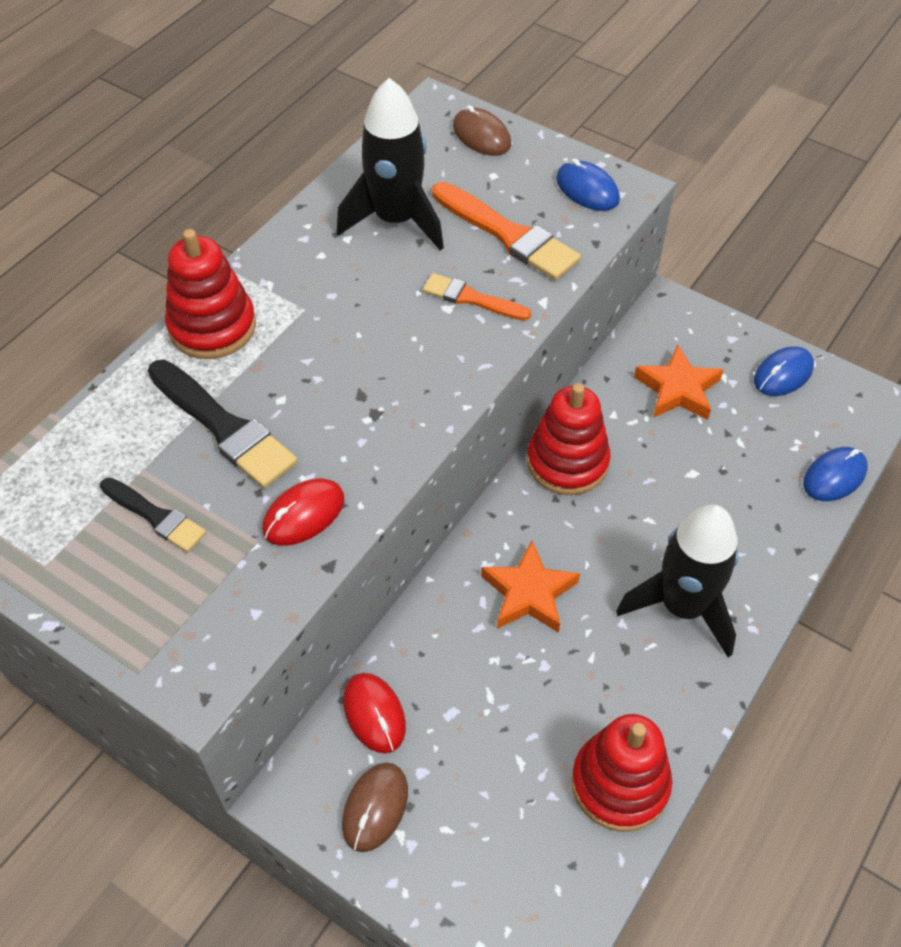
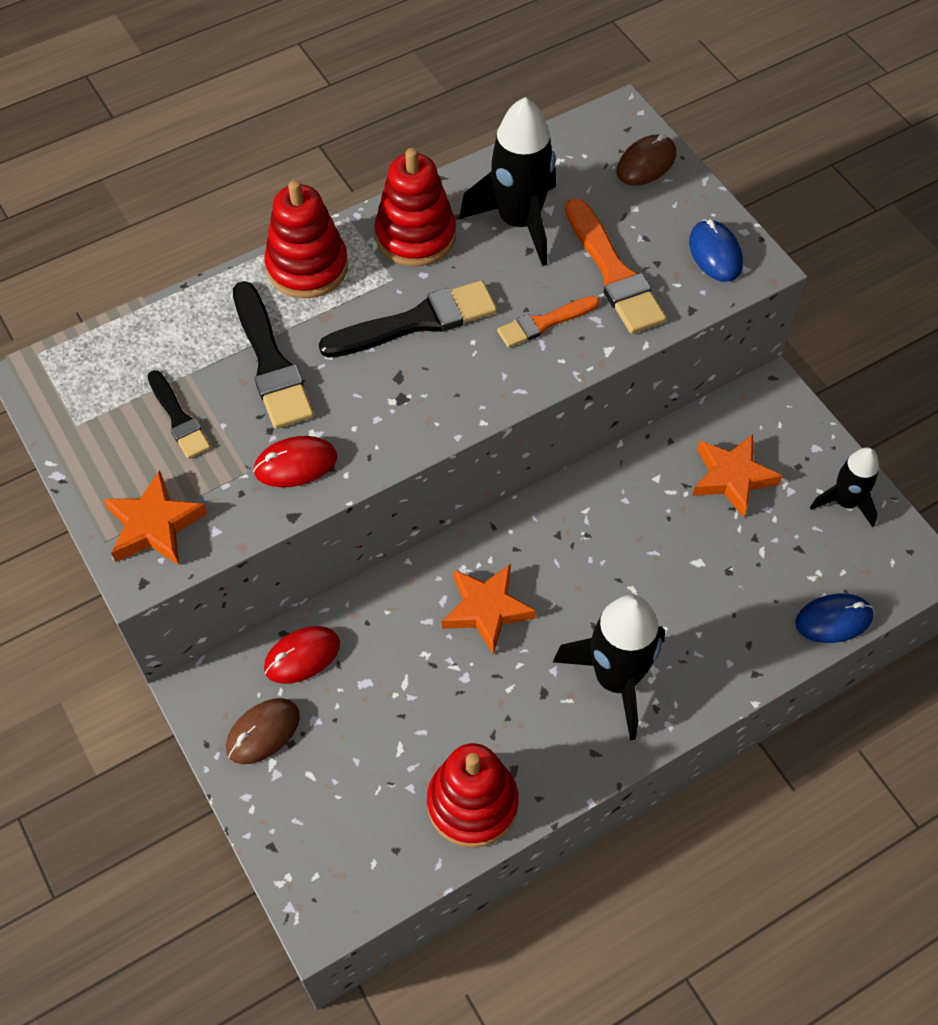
camera: 25 degrees right, 5 degrees up
(186, 633) = (154, 525): none -> orange star
(350, 339) = (417, 321): none -> black brush
(374, 714) = (302, 656): red mouse -> red mouse turned 60 degrees clockwise
(471, 298) = (544, 323): orange brush -> orange brush turned 75 degrees counterclockwise
(481, 136) = (646, 163): brown mouse -> brown mouse turned 60 degrees clockwise
(567, 462) = (588, 506): red stacking toy -> red stacking toy (415, 236)
(783, 374) = (845, 502): blue mouse -> black rocket

